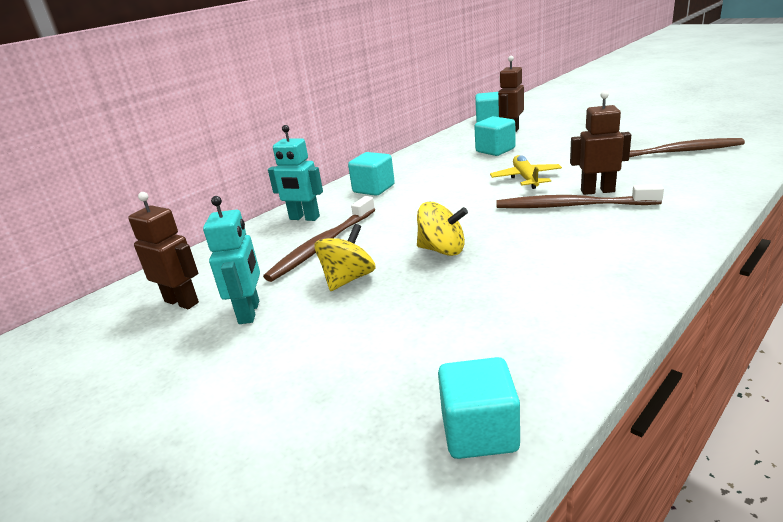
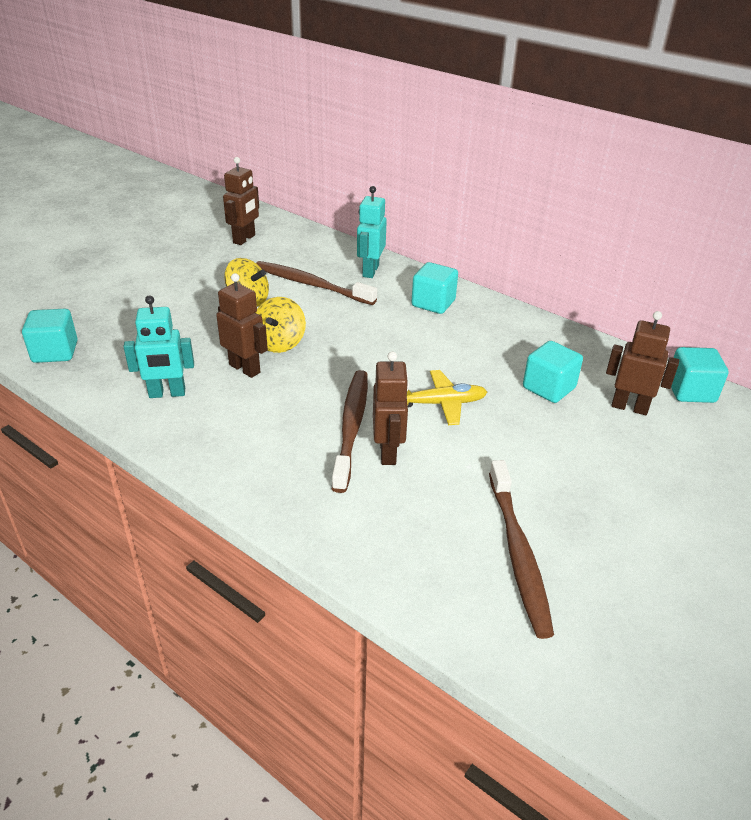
camera: 80 degrees right, 10 degrees up
(249, 312) = (219, 265): turquoise robot -> turquoise robot (167, 393)
(494, 263) = (245, 368): none -> brown robot

